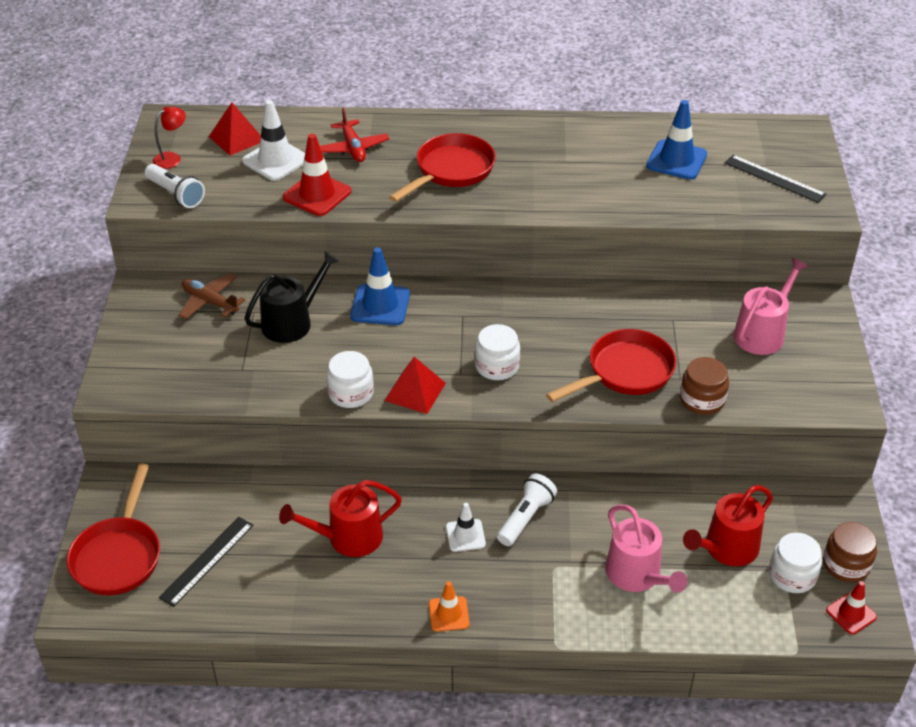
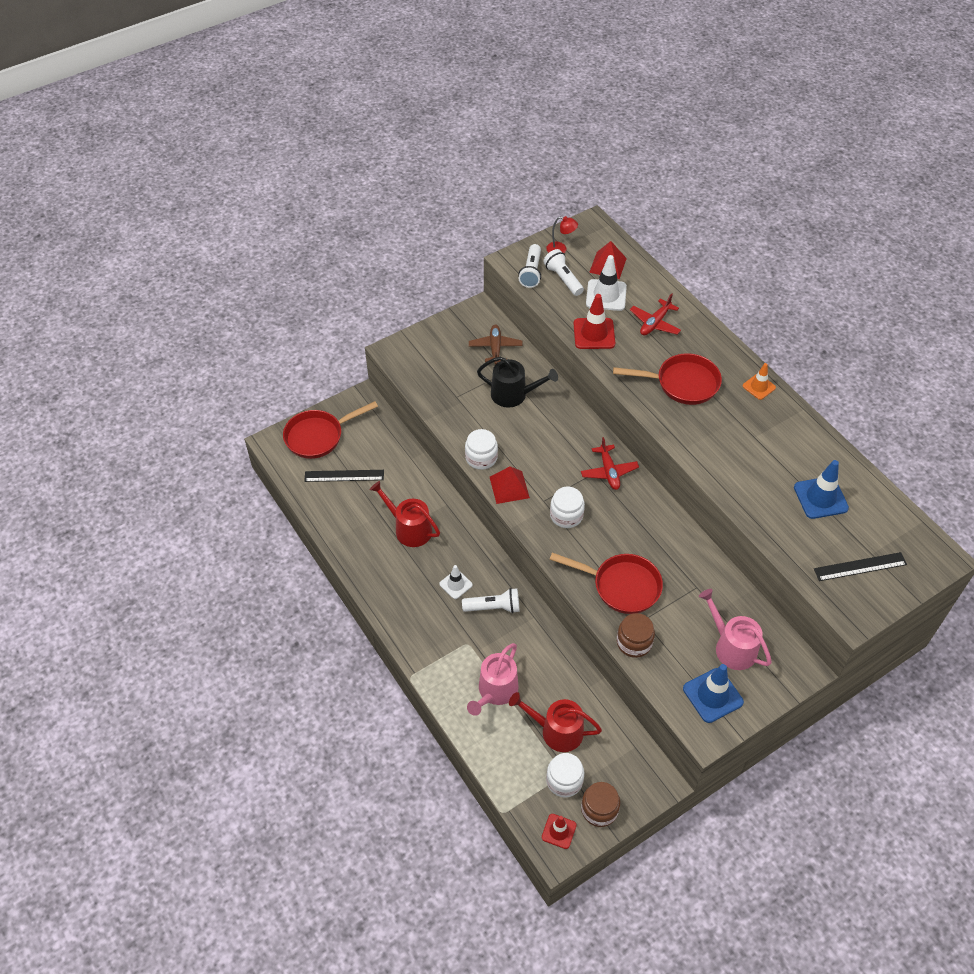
camera: 55 degrees right, 10 degrees up
(215, 177) = (563, 279): none -> white flashlight
(380, 305) = (566, 426): blue traffic cone -> blue traffic cone (712, 695)
(449, 614) = (393, 610): orange traffic cone -> orange traffic cone (759, 387)
(472, 305) = (609, 472): none -> red plane
(762, 333) = (731, 647): pink watering can -> pink watering can turned 135 degrees counterclockwise
(774, 179) = (860, 566): black ruler -> black ruler turned 75 degrees clockwise

